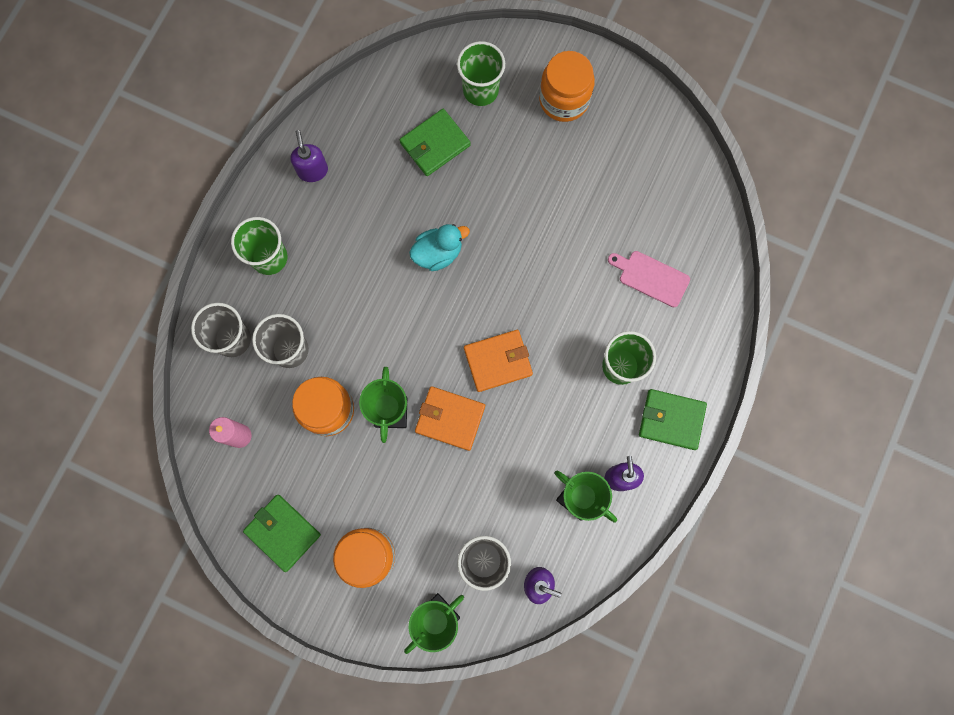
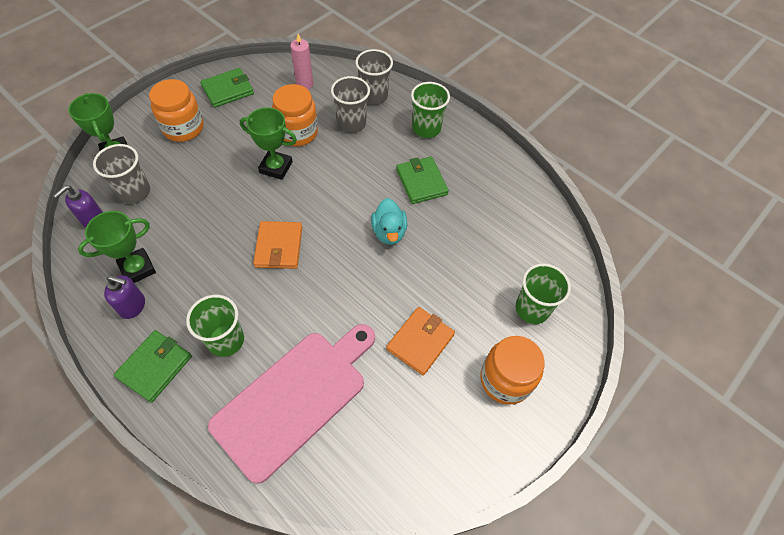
camera: 105 degrees right, 20 degrees down
(313, 170) = (488, 170): purple soap dispenser -> none
(435, 144) = (488, 258): green wallet -> green wallet (421, 182)
(450, 418) = (250, 201): orange wallet -> orange wallet (420, 342)
(651, 277) = (295, 398): pink cutting board -> pink cutting board, size x2.16

